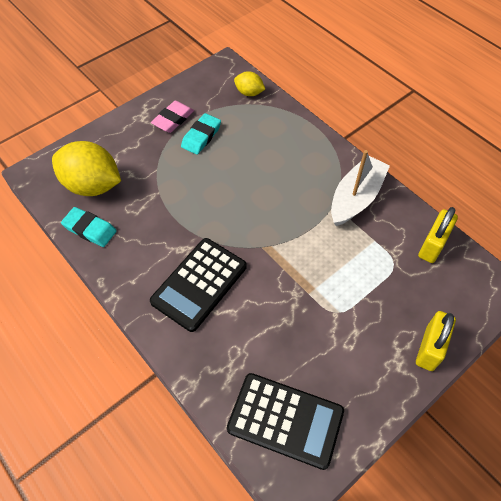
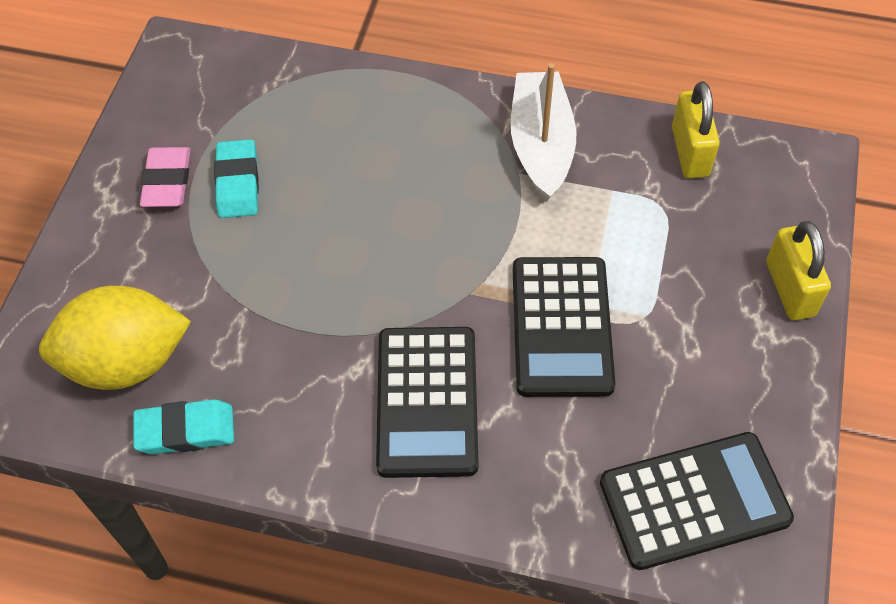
camera: 35 degrees left, 0 degrees up
(249, 93) = (254, 73): yellow lemon -> none
(292, 290) = (561, 327): none -> black calculator

